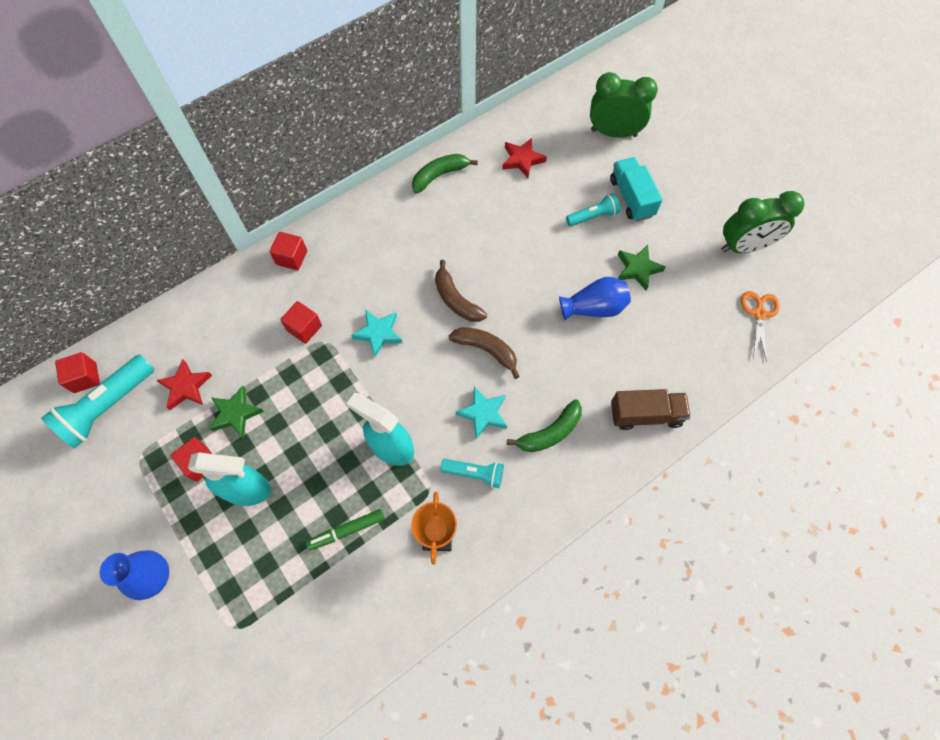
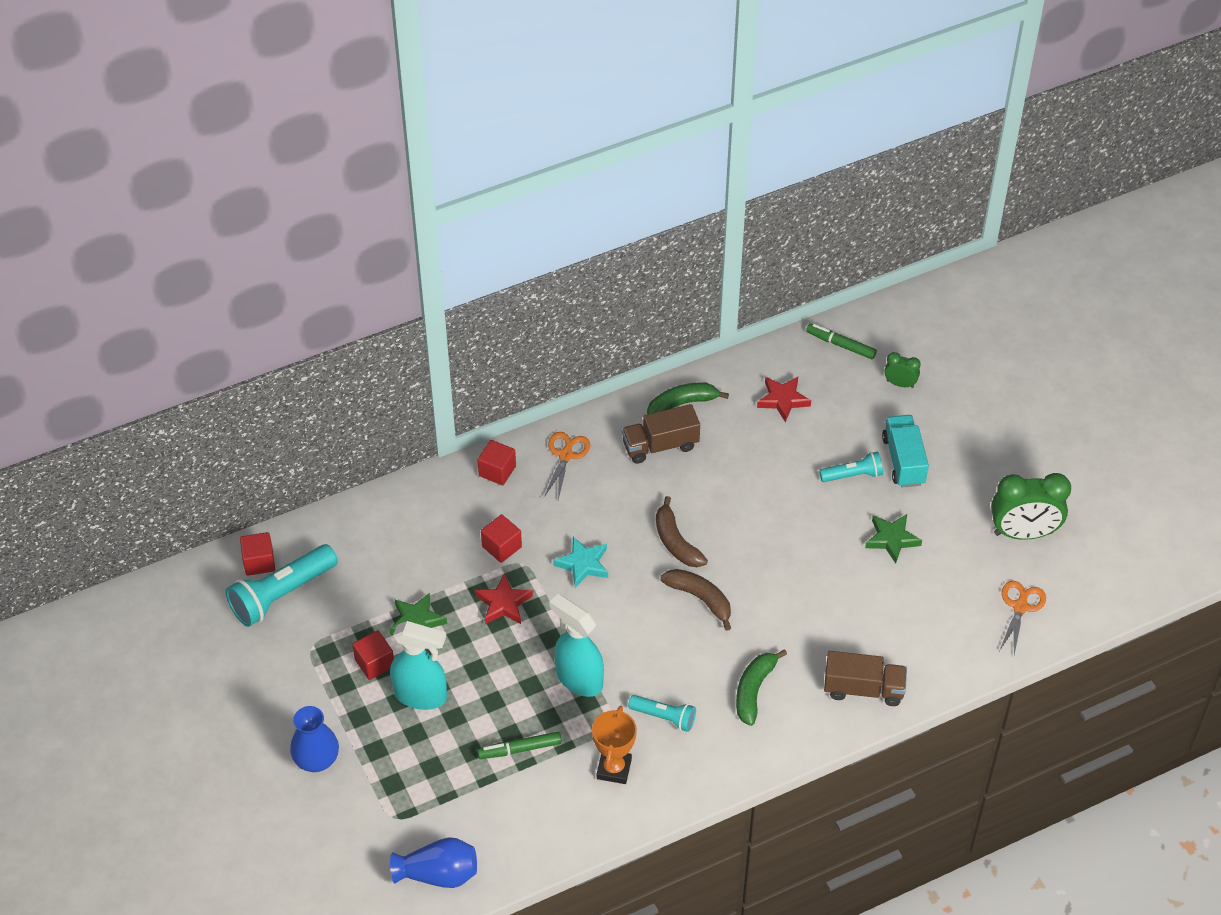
camera: 10 degrees right, 15 degrees down
(186, 387) = (366, 587): red star -> red star (503, 603)
(349, 234) = (566, 455): none -> orange scissors
(428, 214) = (660, 445): none -> brown truck
(483, 414) = (684, 661): turquoise star -> none
(550, 432) = (754, 690): green banana -> green banana turned 135 degrees clockwise
(559, 107) = (841, 345): none -> green marker
(594, 308) = (831, 573): blue vase -> blue vase (438, 874)
(613, 133) = (900, 384): green clock -> green clock, size x0.49

